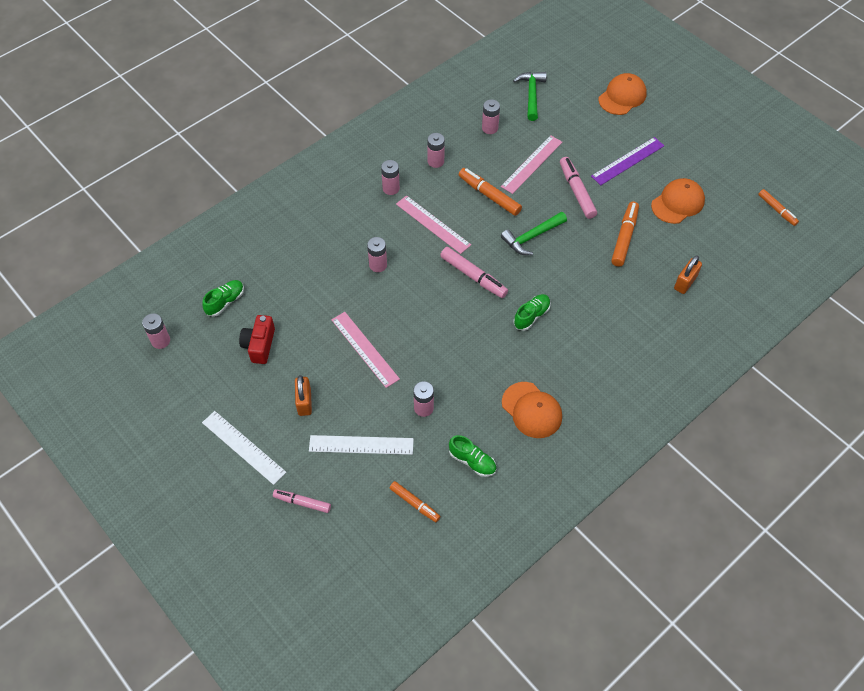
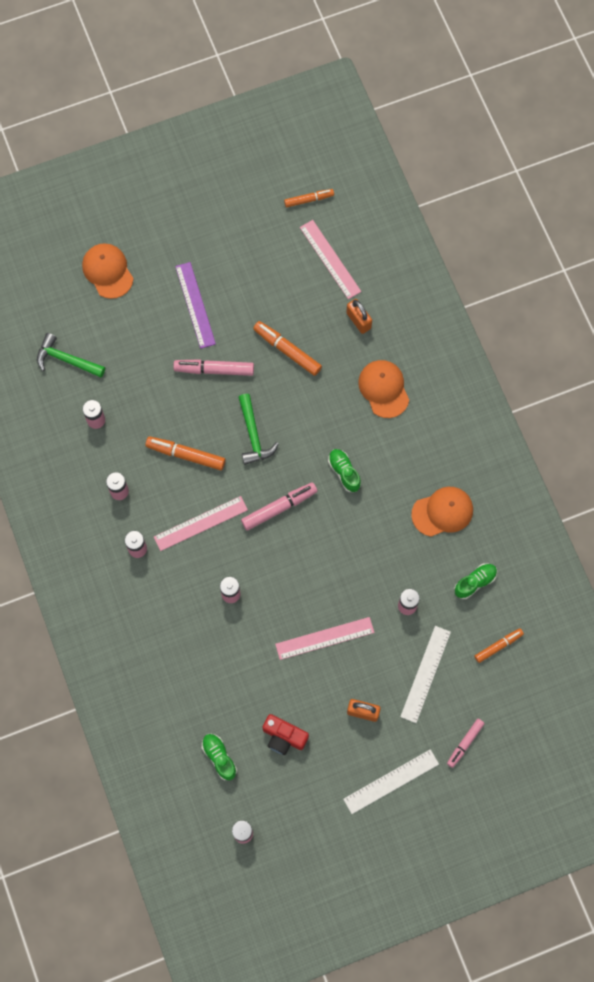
camera: 70 degrees left, 15 degrees up
(489, 196) = (186, 455): orange marker -> orange marker turned 45 degrees clockwise
(532, 164) = (162, 398): pink ruler -> pink ruler (330, 259)
(677, 203) = (265, 283): orange cap -> orange cap (384, 389)

